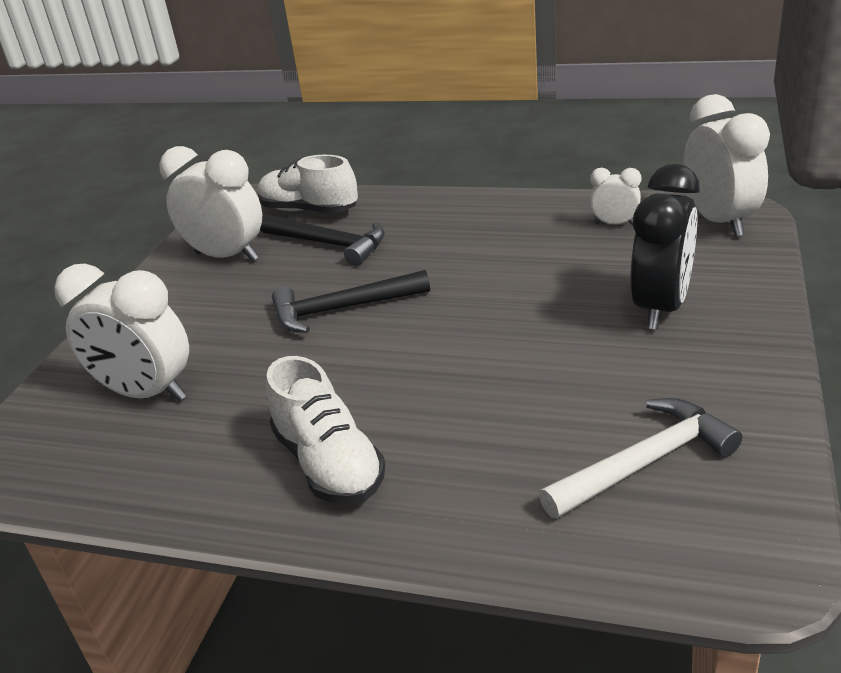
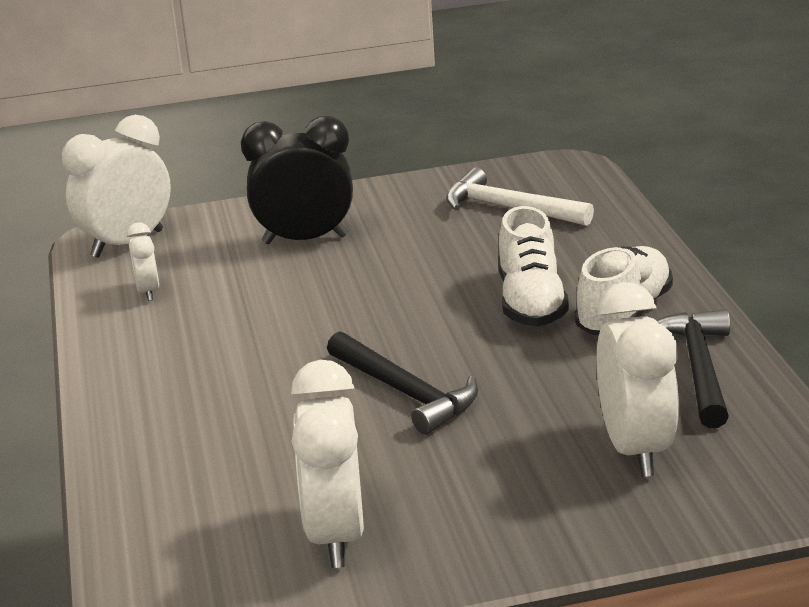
camera: 120 degrees left, 5 degrees down
(309, 210) = (171, 520): white shoe -> white shoe (531, 302)
(329, 244) = (265, 460): black hammer -> black hammer (698, 368)

